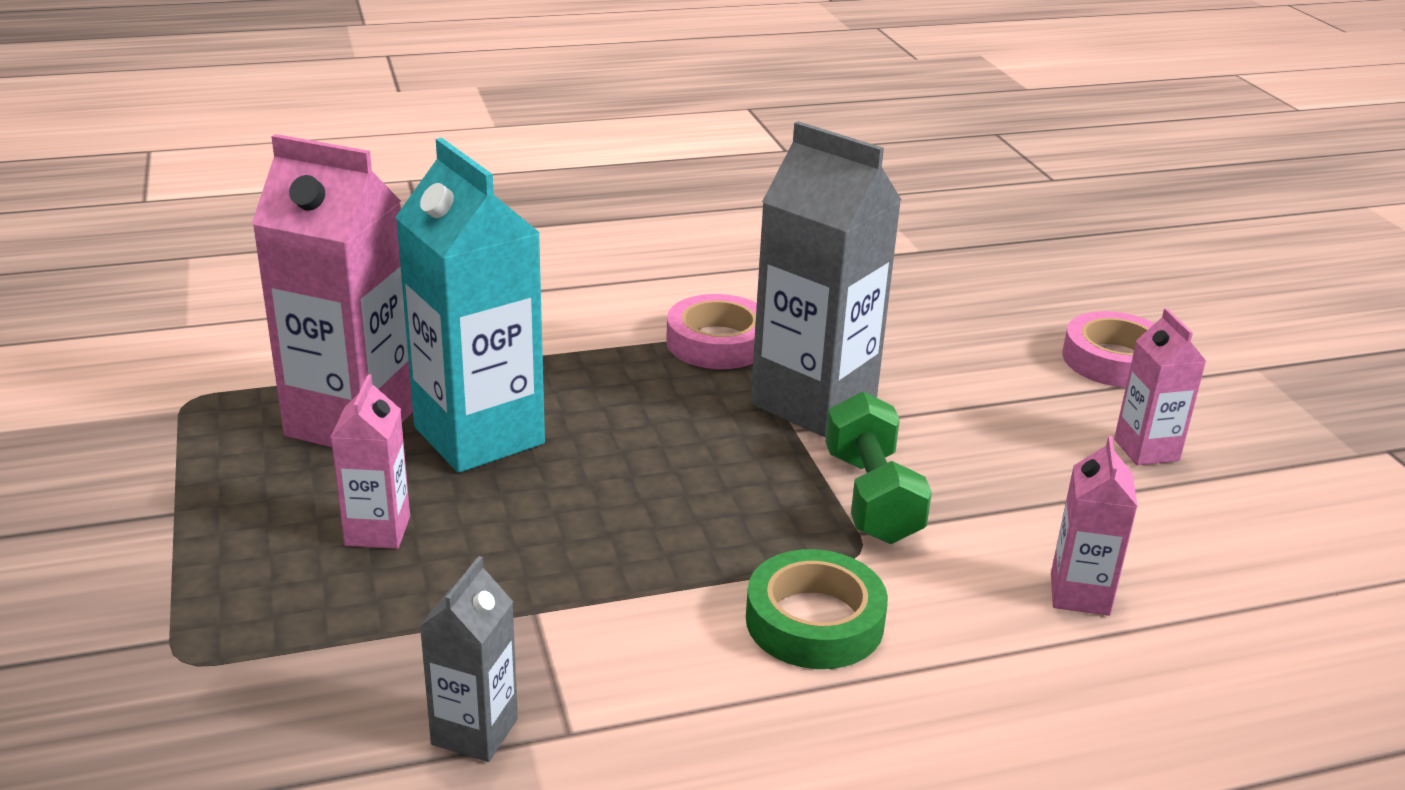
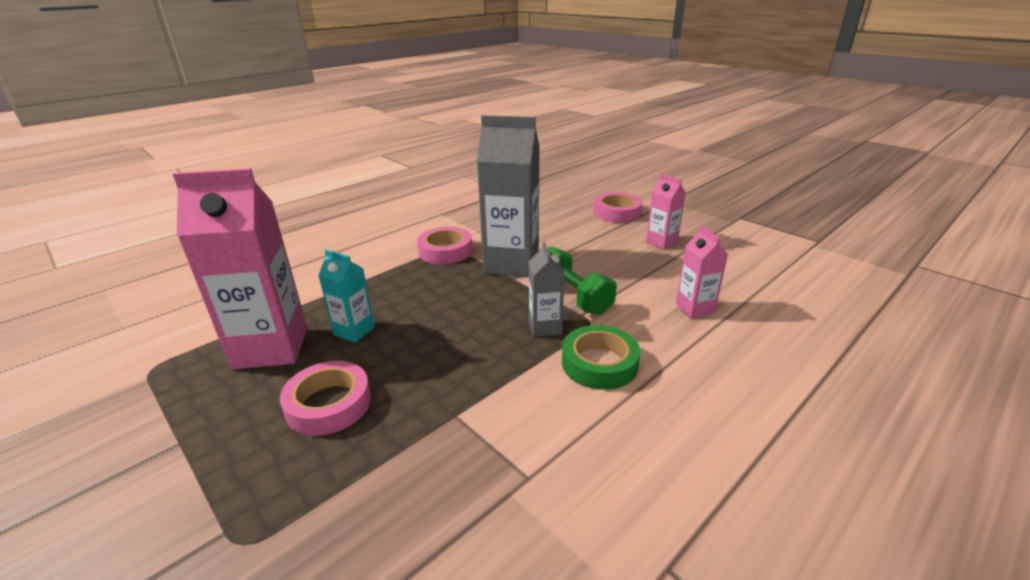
camera: 25 degrees left, 0 degrees up
(377, 531) = (329, 404): pink carton -> pink tape
(474, 731) = (475, 502): grey carton -> grey carton (545, 327)
(479, 436) = (354, 331): turquoise carton -> turquoise carton, size x0.50

